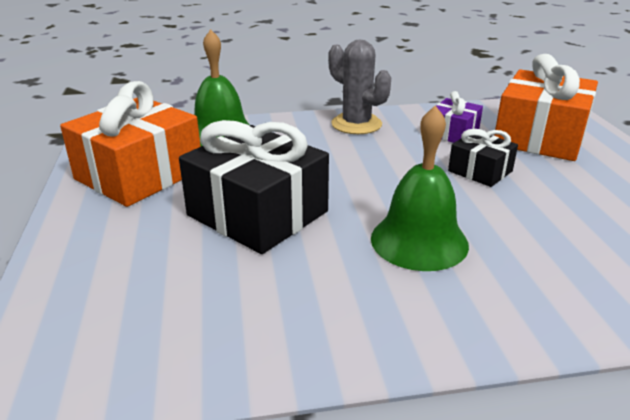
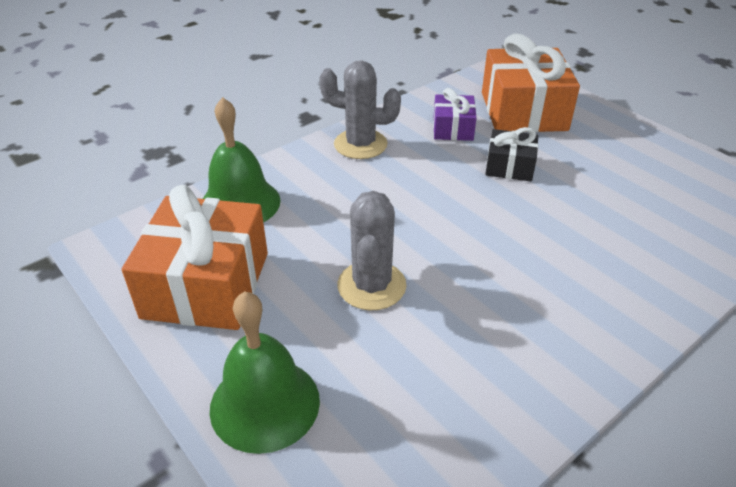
camera: 30 degrees left, 10 degrees up
(257, 213) = (371, 285): black gift -> grey cactus
(419, 241) = (526, 260): green bell -> green bell (265, 404)

